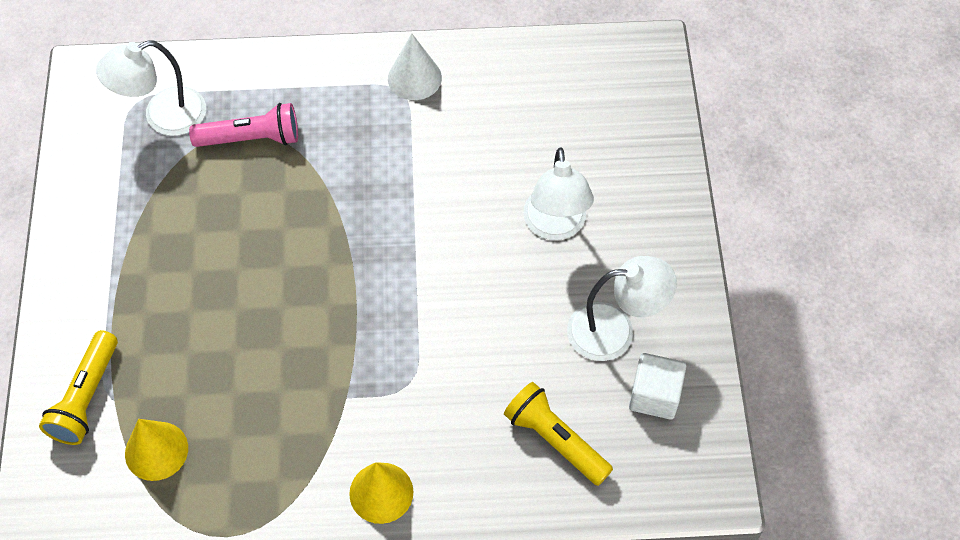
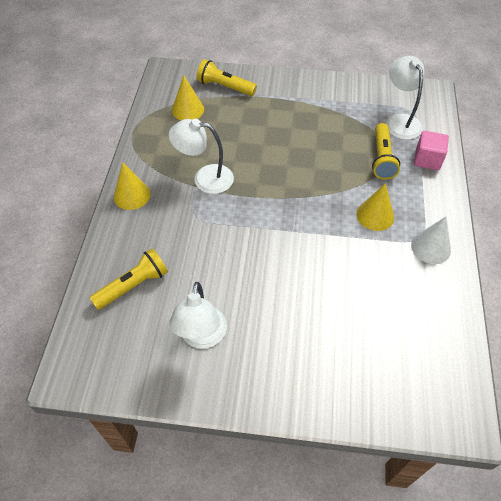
camera: 100 degrees right, 5 degrees down
(247, 81) = (427, 159): none -> pink cube
(251, 139) = (382, 158): pink flashlight -> yellow flashlight
(369, 143) = (375, 215): none -> yellow cone
(555, 226) = (294, 315): white lamp -> white lamp (205, 178)
(654, 395) = (145, 352): white cube -> none

